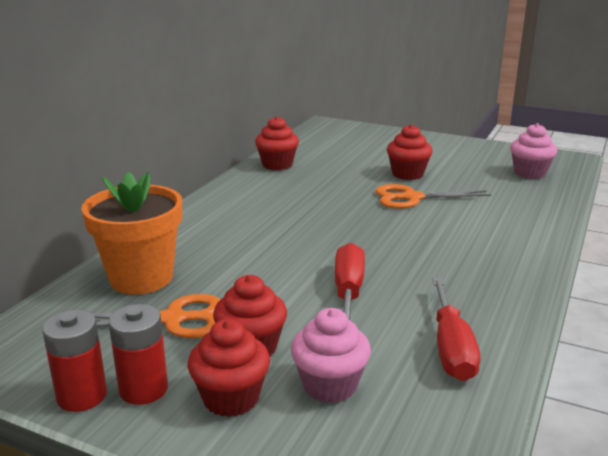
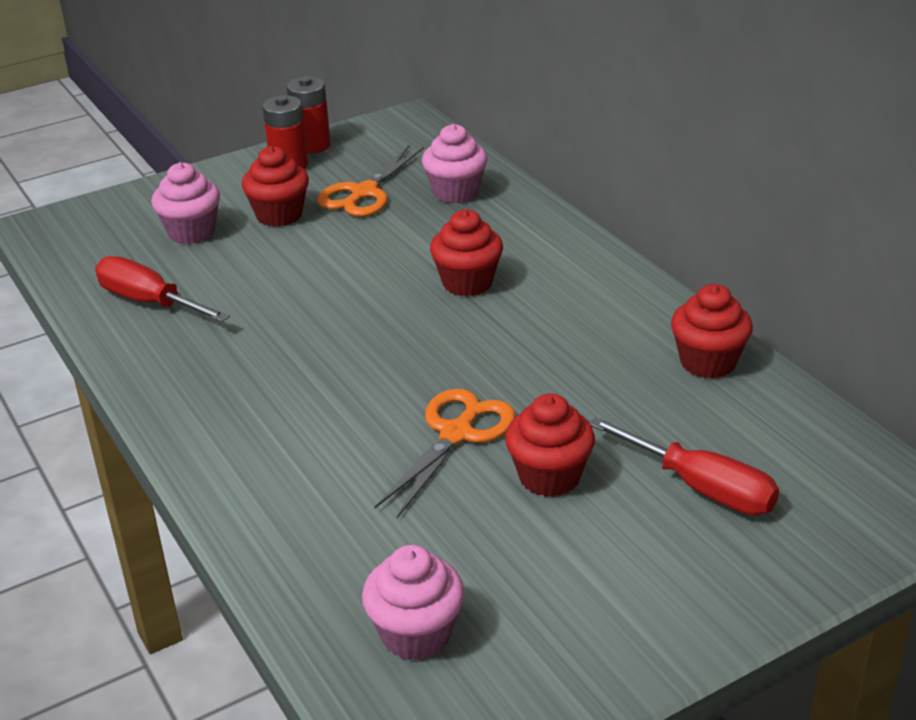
camera: 125 degrees right, 10 degrees up
(141, 278) = (455, 192): orange flower pot -> pink cupcake
(231, 398) = (234, 192): red cupcake -> red cupcake (467, 282)
(348, 291) = (296, 287): red screwdriver -> red screwdriver (701, 488)

